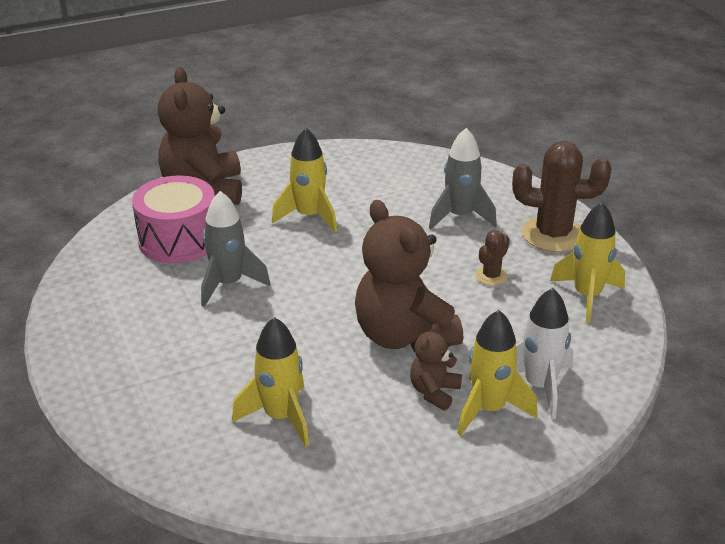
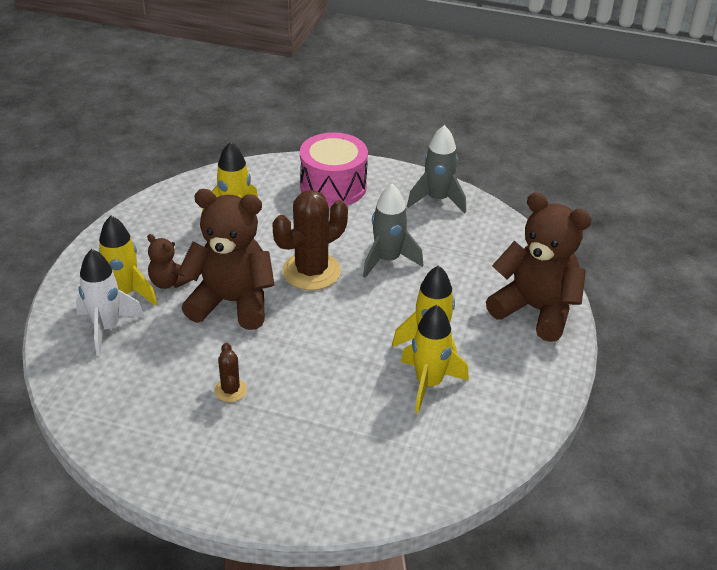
camera: 130 degrees right, 5 degrees up
(178, 240) = (473, 264): pink drum -> pink drum (333, 186)
(434, 392) = (169, 282): brown teddy bear -> brown teddy bear turned 150 degrees clockwise
(460, 217) = (325, 432): grey rocket -> grey rocket (437, 200)
(553, 234) = (228, 472): brown cactus -> brown cactus (311, 271)
(587, 296) = (139, 424): yellow rocket -> yellow rocket (429, 384)

